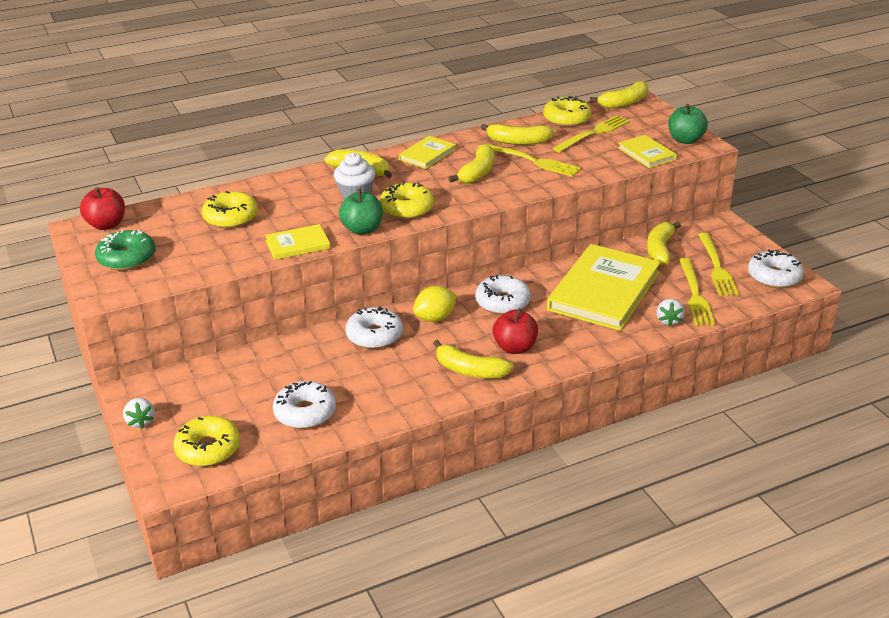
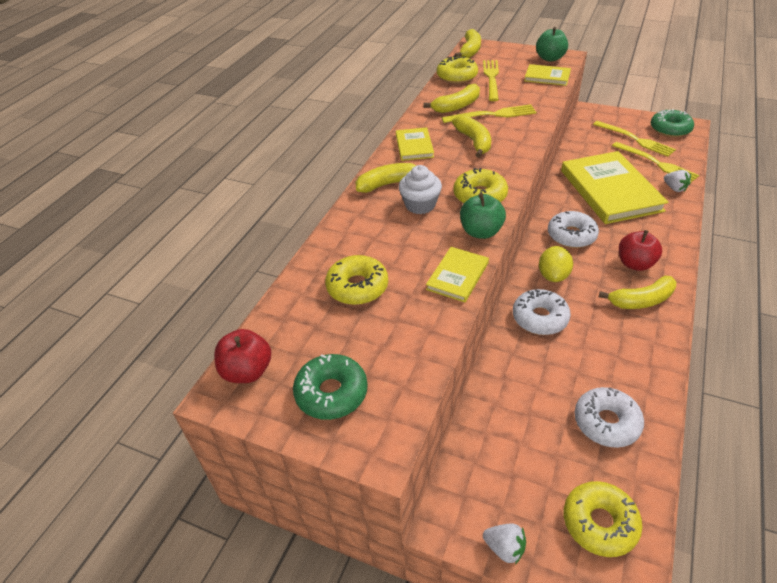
camera: 40 degrees left, 10 degrees up
(660, 249) = (590, 145): yellow banana -> none
(774, 277) = (670, 129): white donut -> green donut

